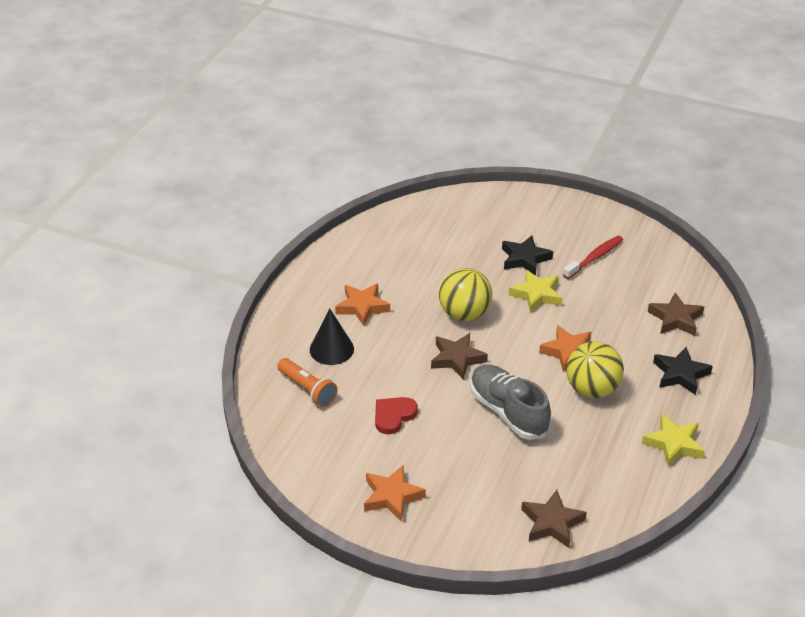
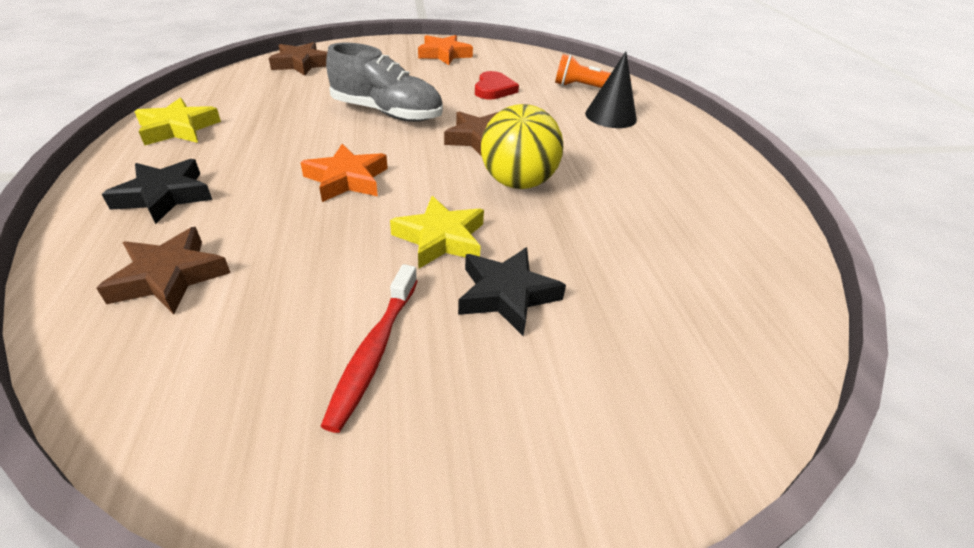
camera: 145 degrees right, 0 degrees up
(362, 307) = (638, 156): orange star -> none
(592, 389) = (297, 150): yellow ball -> none

